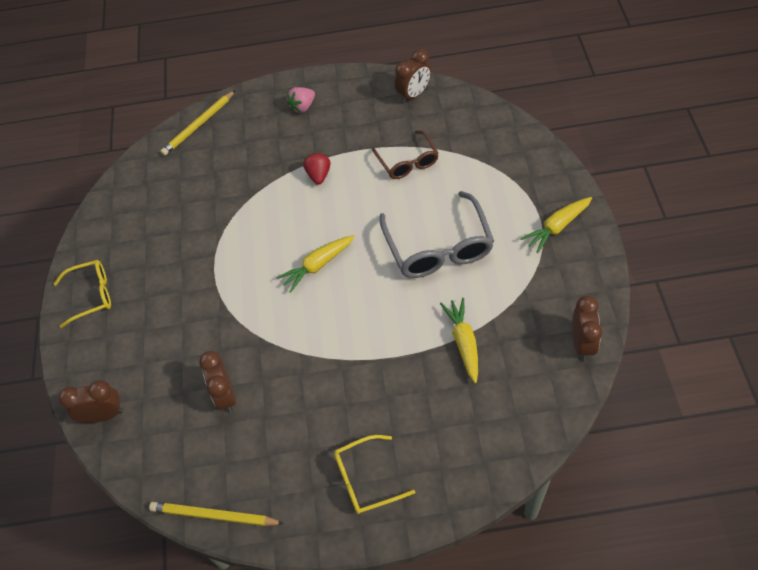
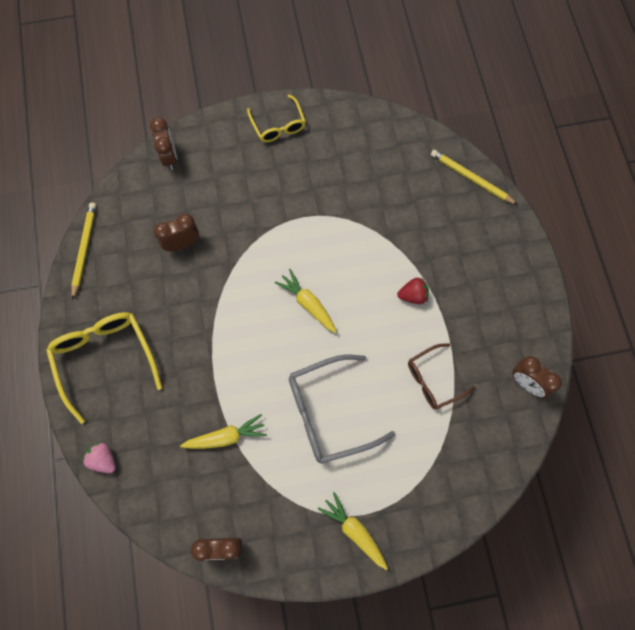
camera: 80 degrees right, 15 degrees up
(302, 107) = (501, 272): pink strawberry -> pink strawberry (103, 459)
(365, 479) = (104, 358): yellow glasses -> yellow glasses, size x1.64

